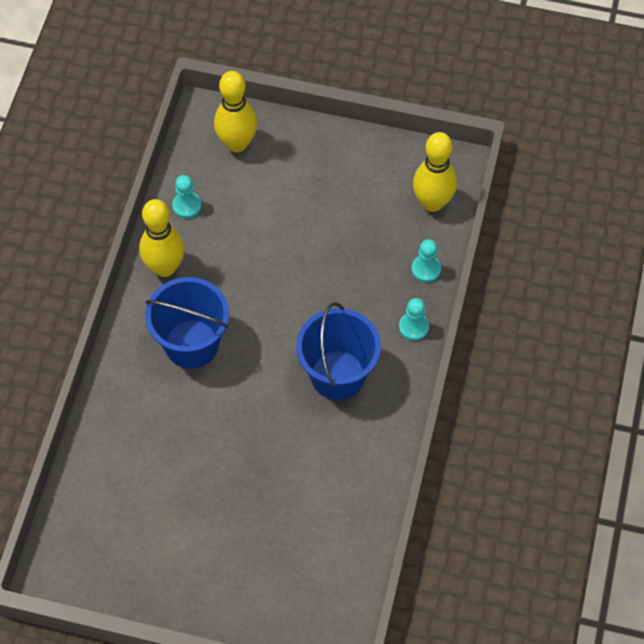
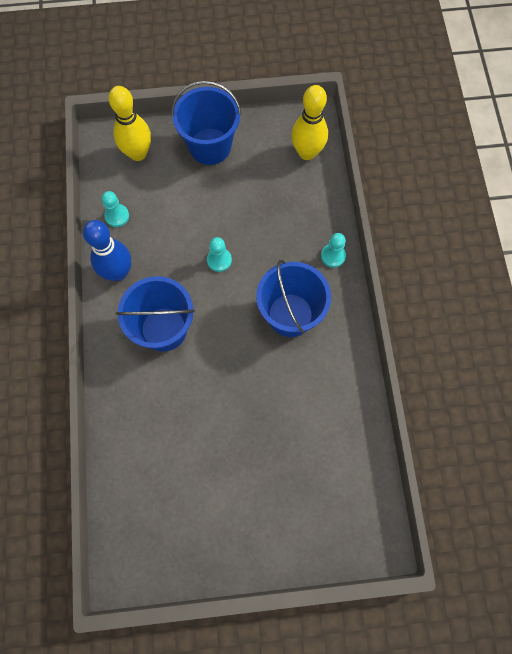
camera: 20 degrees left, 10 degrees up
(165, 267) = (118, 272): yellow bowling pin -> blue bowling pin
(322, 161) = (210, 146): none -> blue bucket
(426, 269) = (323, 206): turquoise pawn -> turquoise pawn (219, 260)

